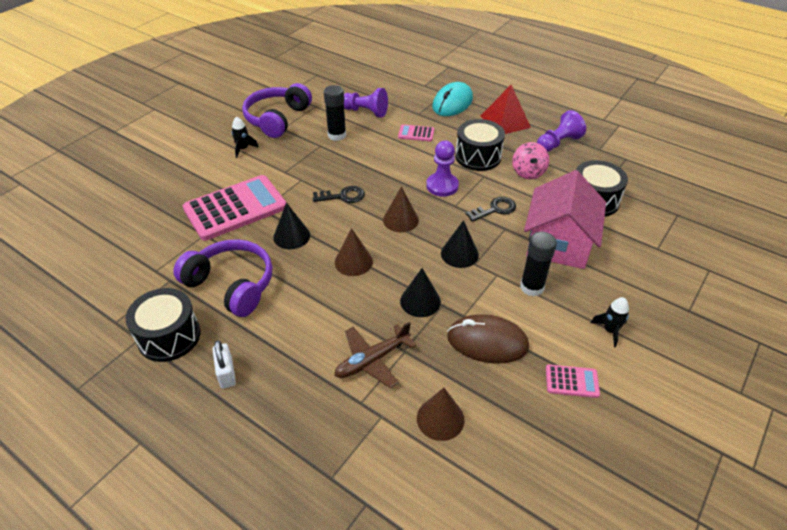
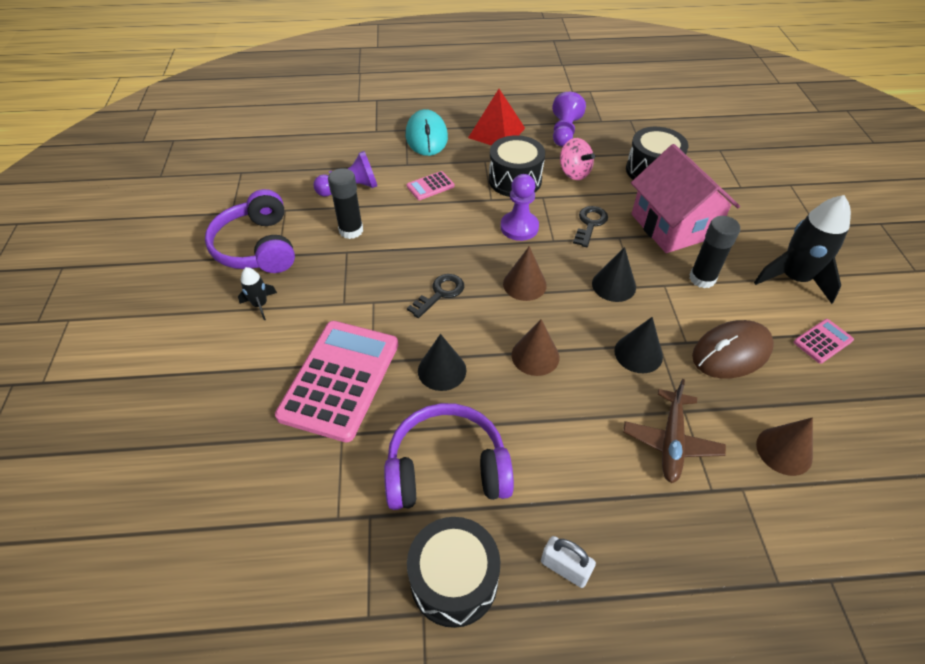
camera: 40 degrees left, 5 degrees up
(610, 330) = (794, 278): black rocket -> black rocket, size x2.03

